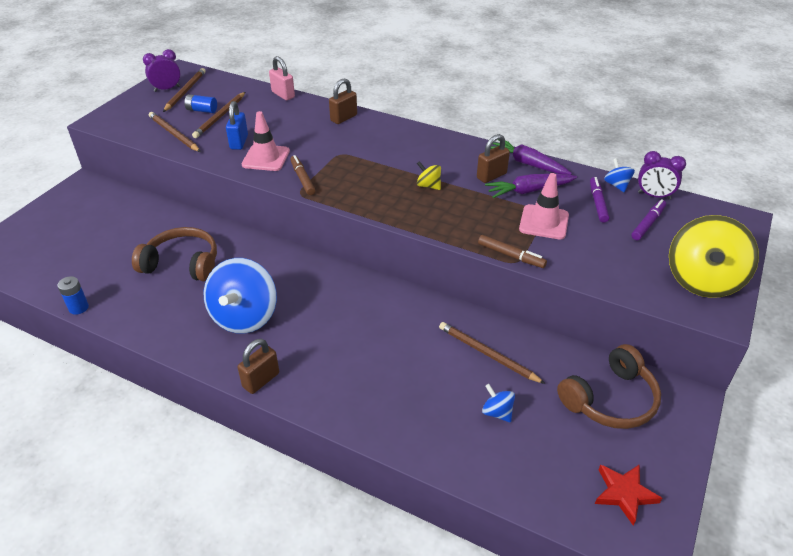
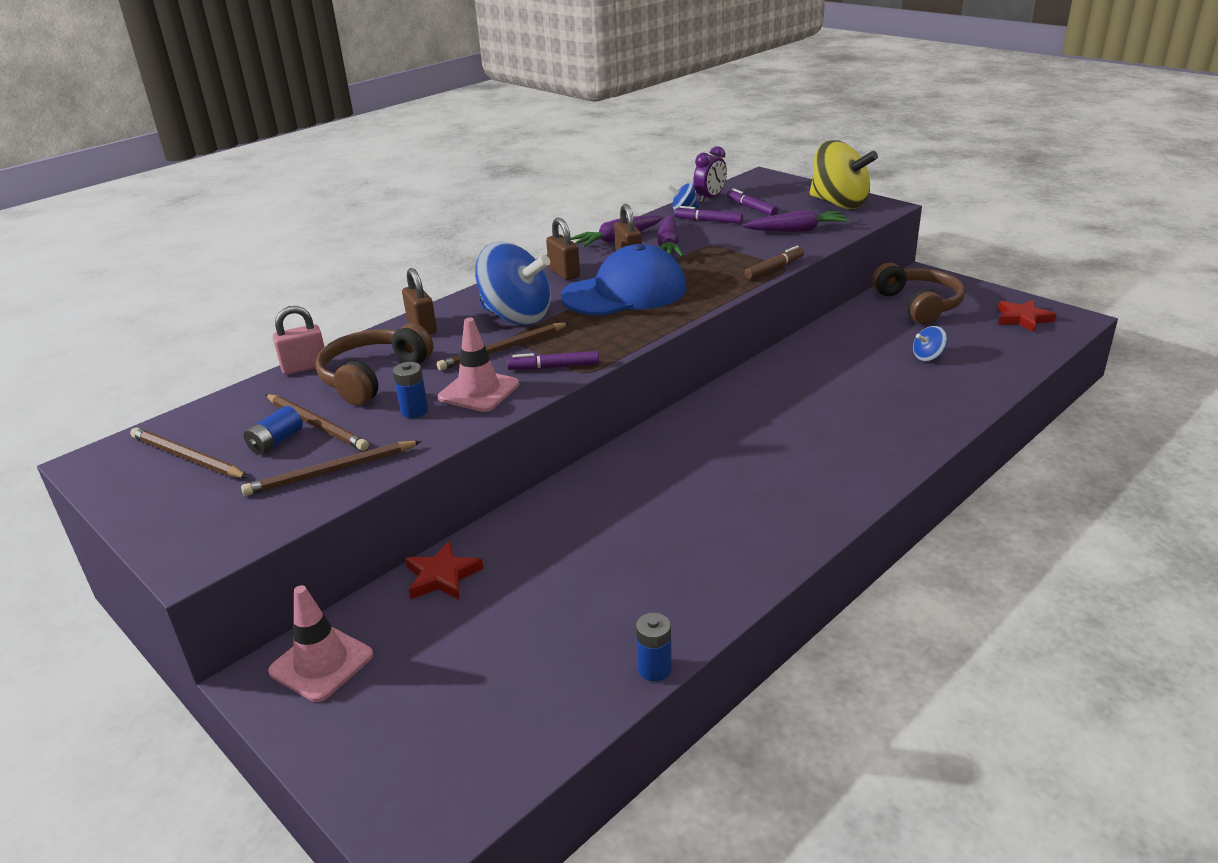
camera: 70 degrees left, 10 degrees down
(157, 214) = (442, 576): none -> red star
(167, 89) = (152, 478): purple clock -> none
(182, 264) = (595, 551): brown headphones -> brown headphones (373, 377)
(239, 142) = (414, 411): blue padlock -> blue battery
(245, 317) = (738, 498): blue spinning top -> blue spinning top (516, 316)
(261, 380) = (859, 493): brown padlock -> brown padlock (564, 273)
(302, 179) = (554, 367): brown marker -> purple marker
(428, 186) = (625, 292): yellow spinning top -> blue cap
(487, 354) = (849, 350): brown pencil -> brown pencil (503, 349)
(544, 222) = (727, 247): pink traffic cone -> pink traffic cone (321, 663)
(608, 259) = (797, 230): none -> purple carrot

